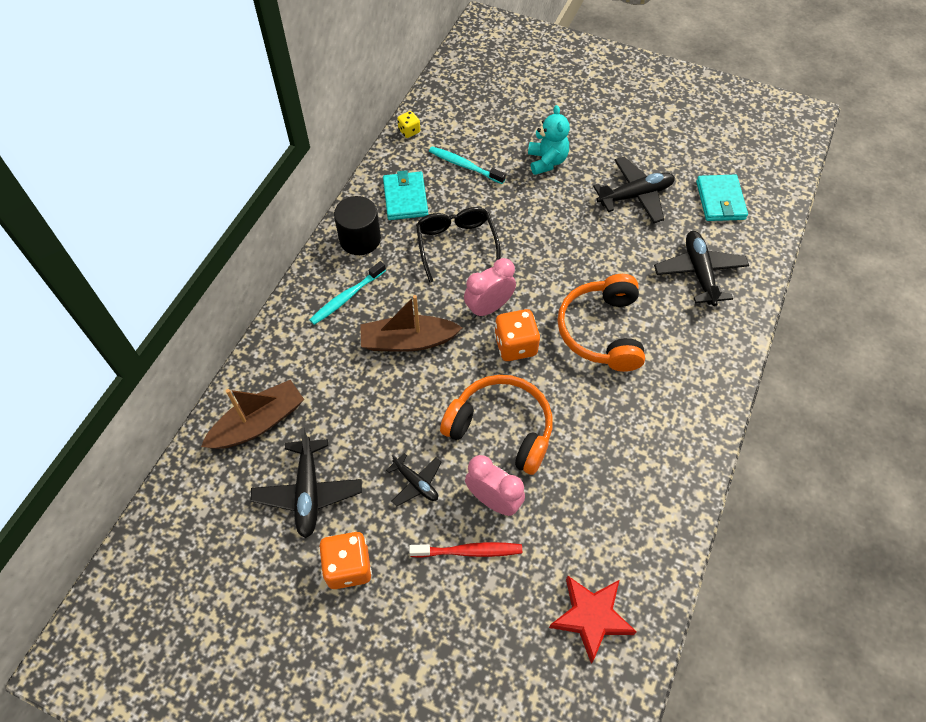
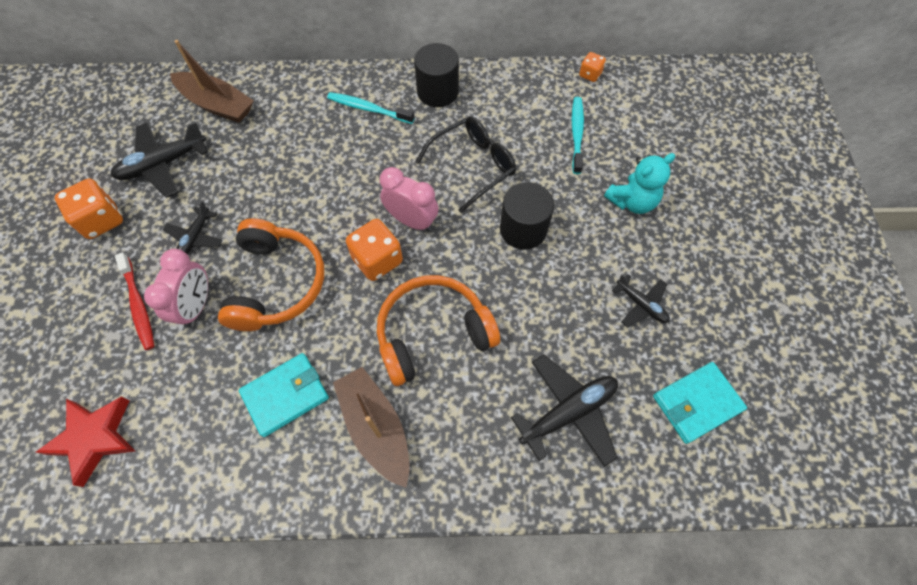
camera: 65 degrees right, 5 degrees up
(405, 198) = (505, 105): turquoise wallet -> turquoise wallet (285, 395)
(408, 341) = (342, 172): brown boat -> brown boat (376, 428)
(409, 131) = (590, 75): yellow dice -> orange dice
(536, 237) = (523, 229): none -> black cylinder
(635, 195) = (641, 304): black plane -> black plane, size x0.59

